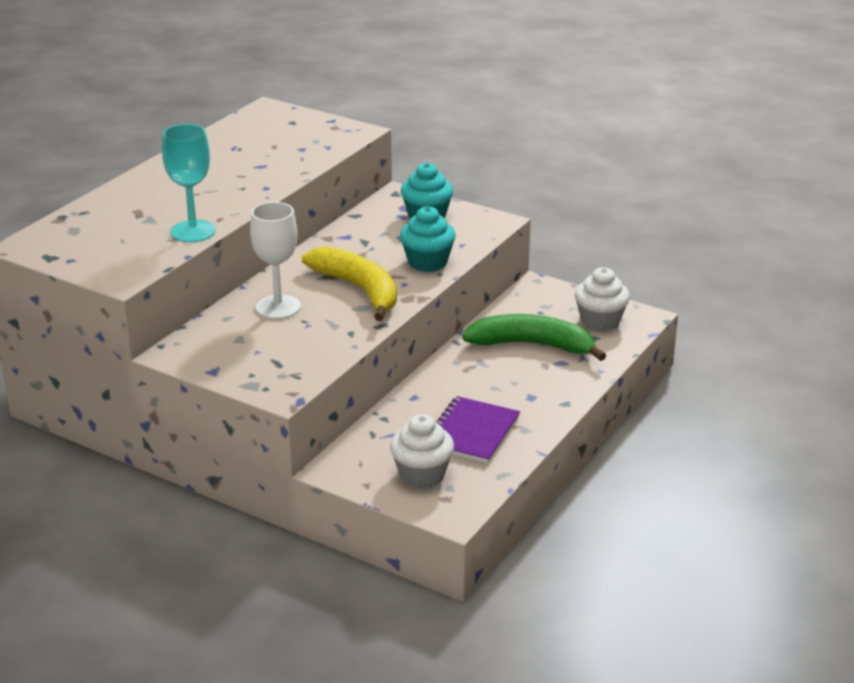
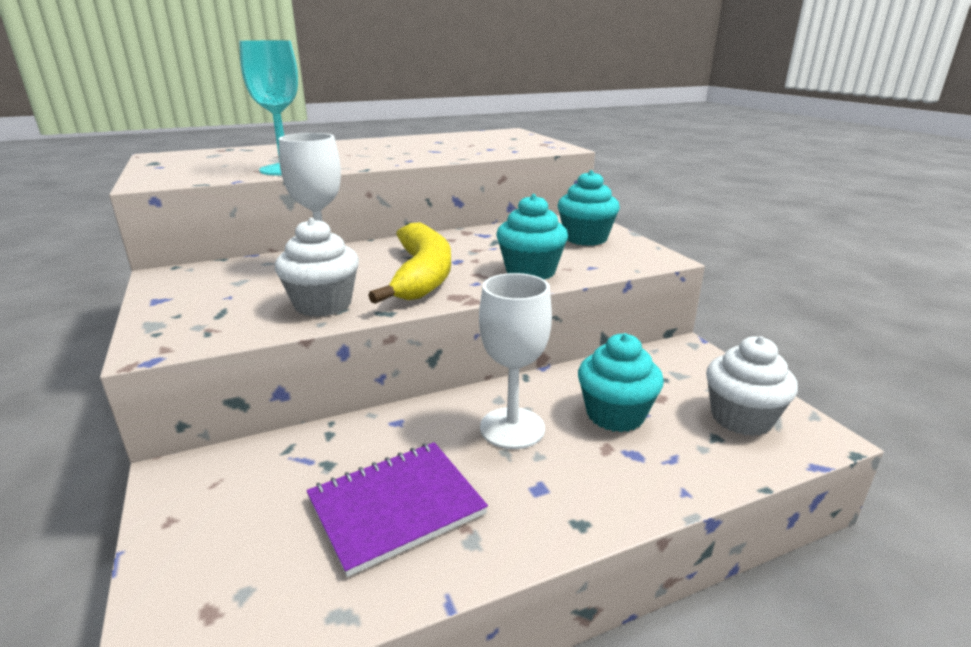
camera: 35 degrees right, 5 degrees down
(422, 474) = (246, 544): white cupcake -> white cupcake (323, 304)
(484, 374) = (512, 428): none -> white goblet
(532, 345) = (615, 415): green banana -> turquoise cupcake

